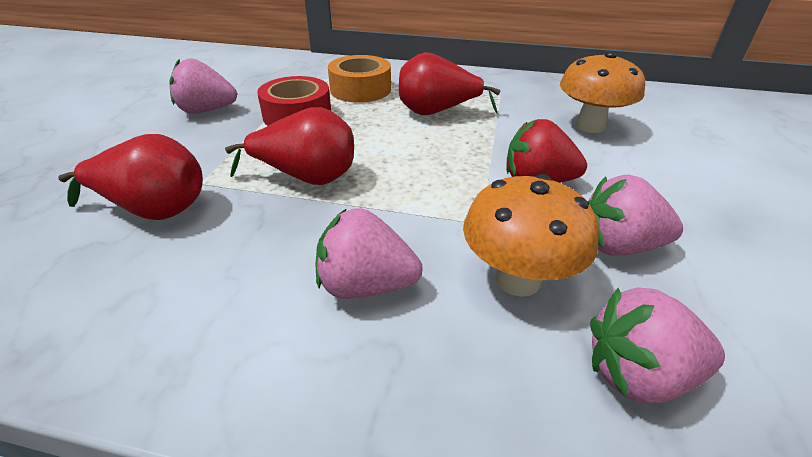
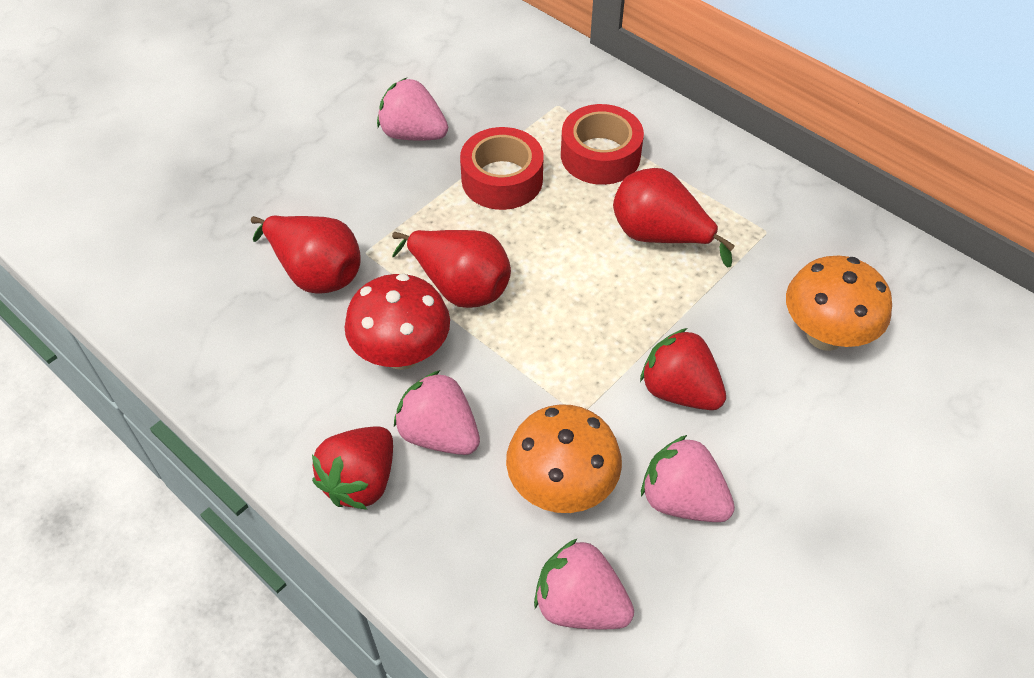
camera: 30 degrees right, 15 degrees up
(282, 238) = (402, 354): none -> red mushroom
(306, 368) = (360, 481): none -> red strawberry
(360, 89) = (600, 155): orange tape -> red tape

